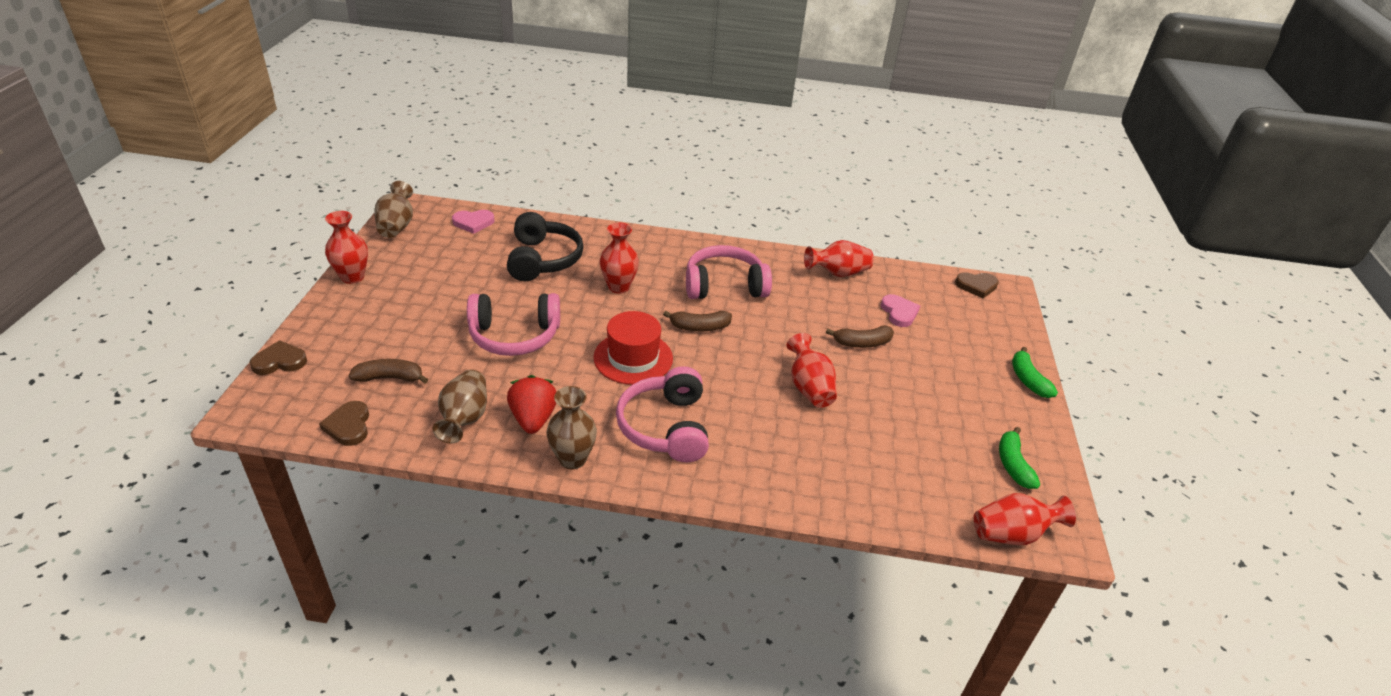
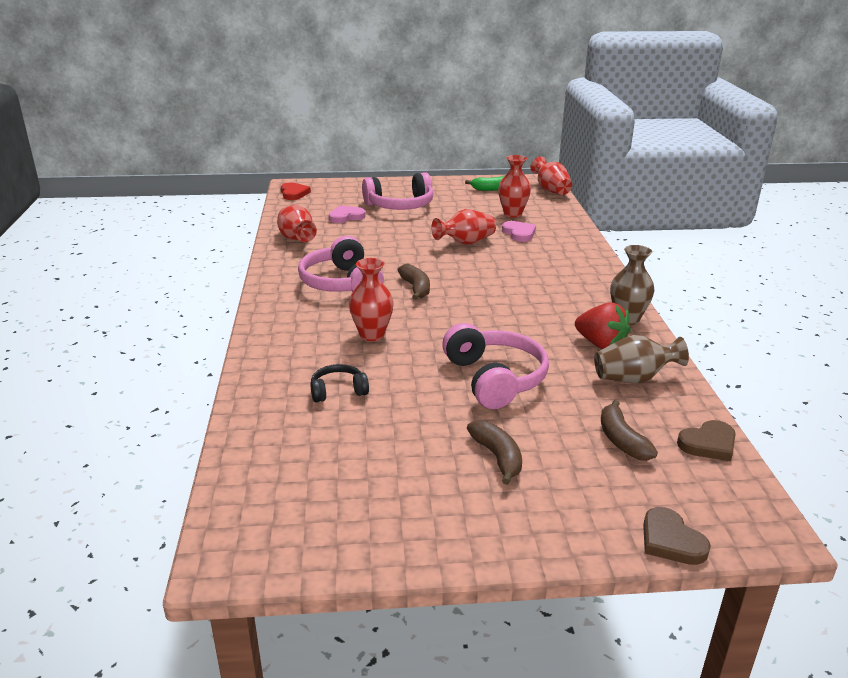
camera: 100 degrees left, 10 degrees down
(352, 277) = (457, 546): red vase -> red vase (512, 214)
(396, 226) = (295, 550): brown vase -> none
(473, 223) = (263, 470): pink heart -> pink heart (519, 233)
(533, 419) = (601, 344): red strawberry -> red strawberry turned 120 degrees counterclockwise
(543, 259) = (338, 391): black headphones -> black headphones, size x0.52
(633, 358) = (482, 312): red hat -> none
(665, 427) = (556, 288): pink headphones -> pink headphones (400, 206)
(862, 343) = (396, 228): brown banana -> brown banana (497, 457)
(976, 286) = (294, 193): brown heart -> red heart
(1028, 380) = (404, 183): green banana -> none

